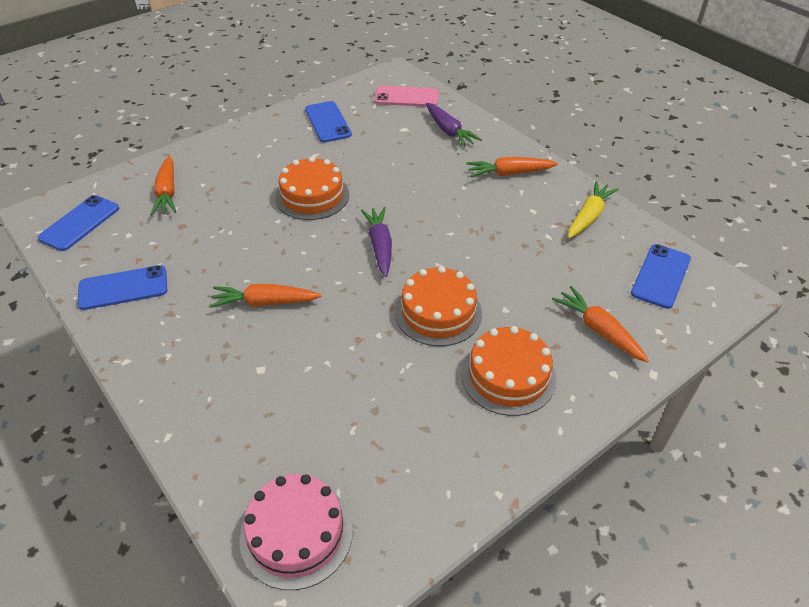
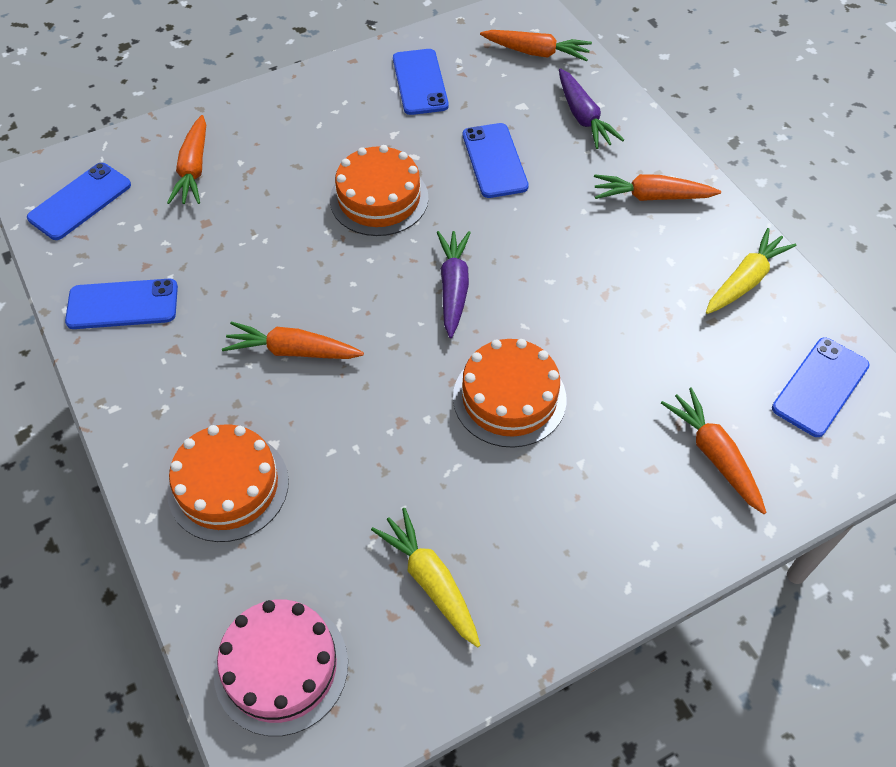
camera: 10 degrees right, 10 degrees up
(392, 163) = (494, 160): none -> blue phone
(406, 97) = (536, 52): pink phone -> orange carrot
(406, 449) = (430, 581): none -> yellow carrot
(508, 376) = (579, 502): orange cake -> orange cake (228, 486)

